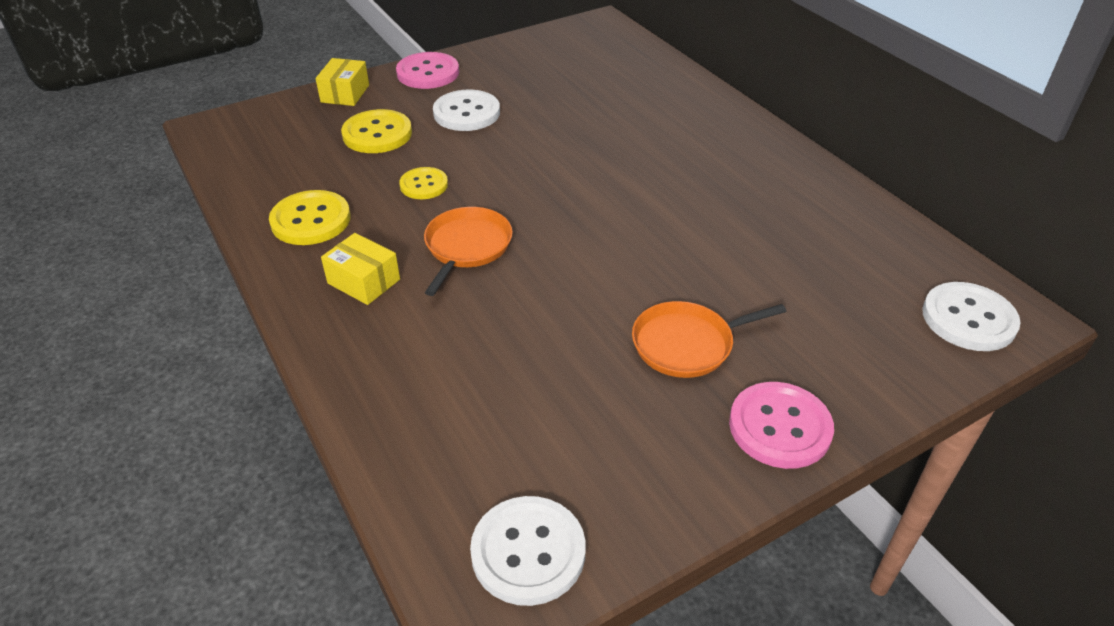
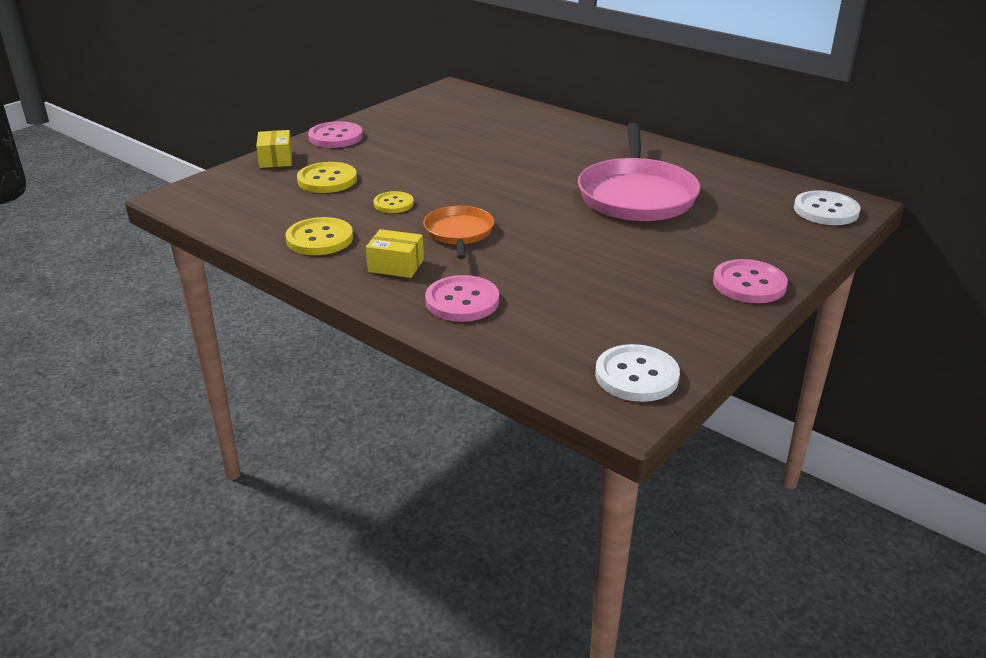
camera: 20 degrees left, 10 degrees down
(399, 358) = (462, 301): none -> pink button
(466, 113) = (390, 157): white button -> none
(687, 344) = (659, 255): orange pan -> none
(720, 234) = (636, 195): none -> pink pan

